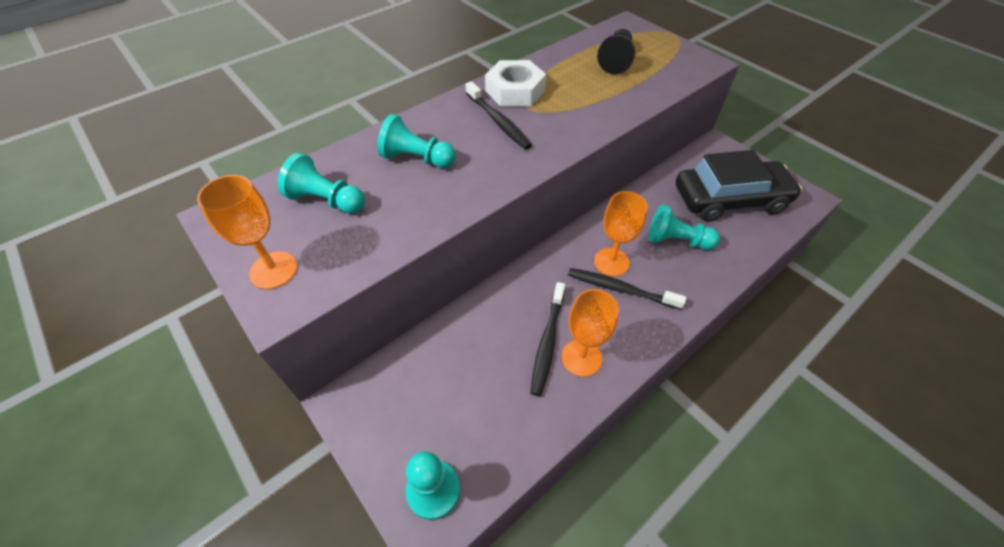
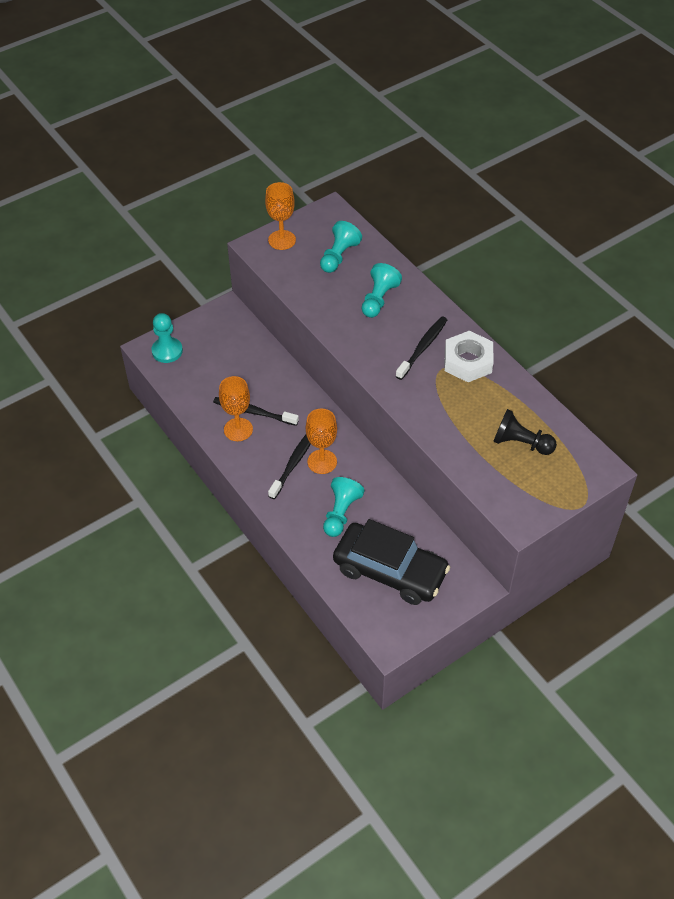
camera: 95 degrees right, 0 degrees up
(498, 121) = (423, 348): black toothbrush -> black toothbrush turned 150 degrees clockwise
(729, 199) = (390, 570): black car -> black car turned 60 degrees counterclockwise

